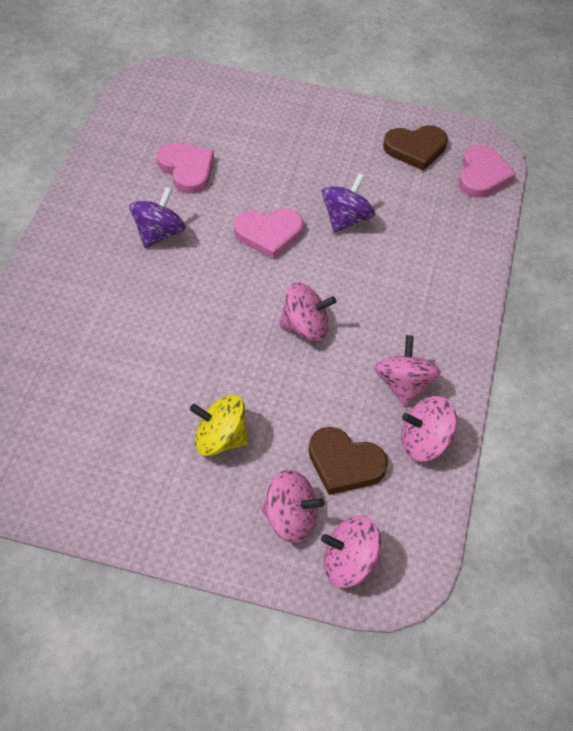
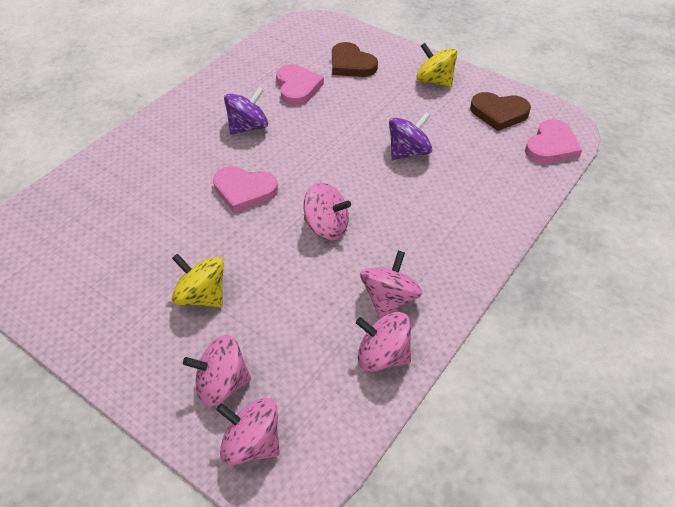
camera: 25 degrees right, 5 degrees down
(269, 234) = (336, 148): pink heart -> pink heart (244, 191)
(290, 519) = (222, 384): pink spinning top -> pink spinning top turned 135 degrees clockwise
(332, 125) = (434, 81): none -> yellow spinning top
(344, 463) = (297, 351): brown heart -> brown heart (351, 64)

